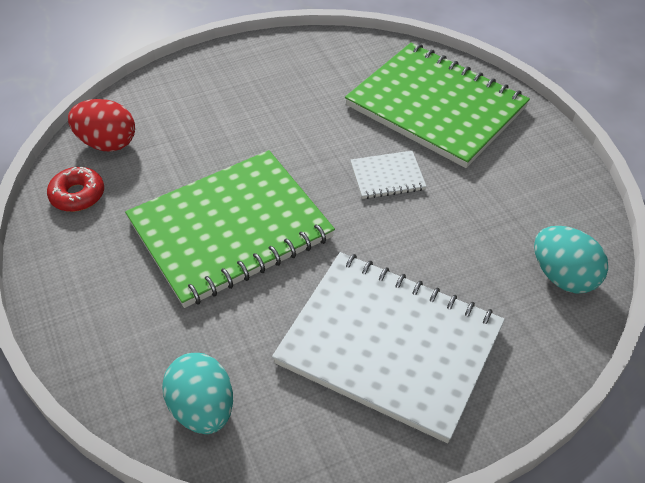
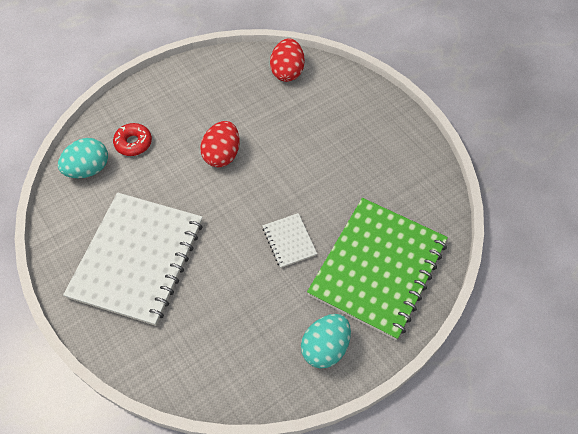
camera: 80 degrees right, 10 degrees up
(77, 195) = (238, 70): red donut -> red donut (133, 143)
(230, 229) = (222, 155): green notebook -> red egg
(563, 276) = (207, 370): turquoise egg -> turquoise egg (325, 347)

